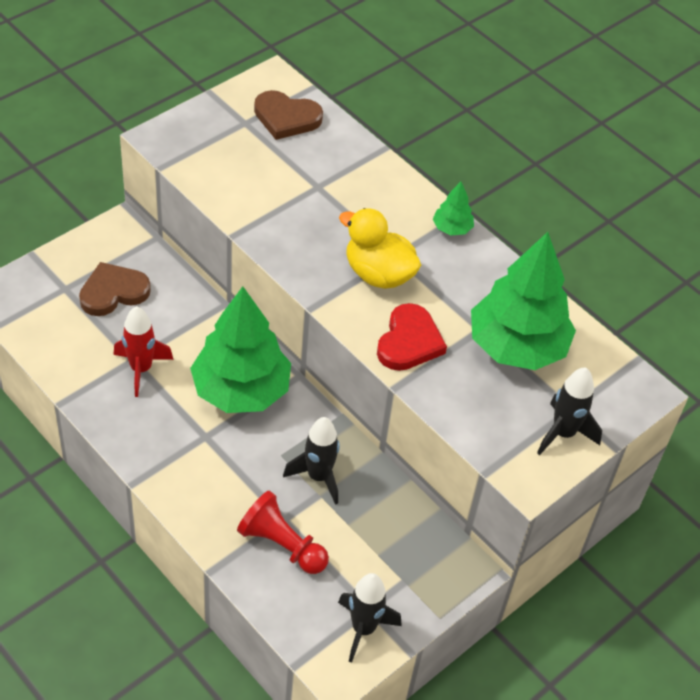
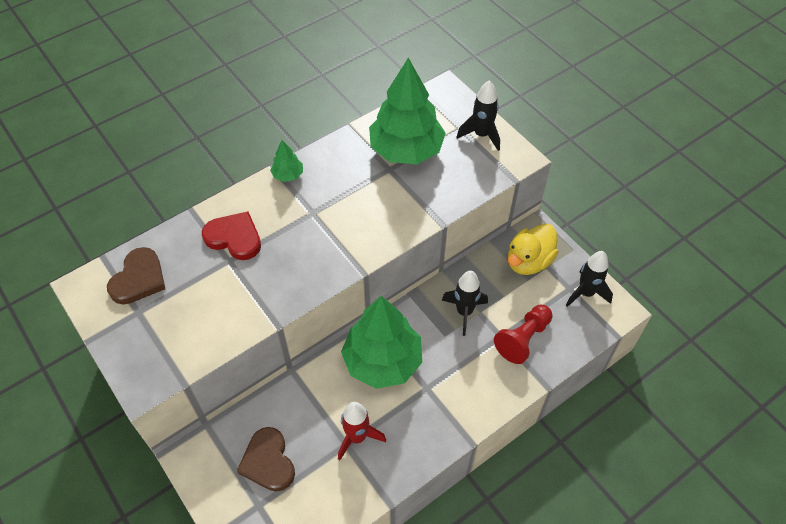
camera: 80 degrees left, 5 degrees up
(378, 274) = (331, 226): yellow duck -> yellow duck (529, 261)
(409, 341) = (400, 212): red heart -> red heart (234, 238)

